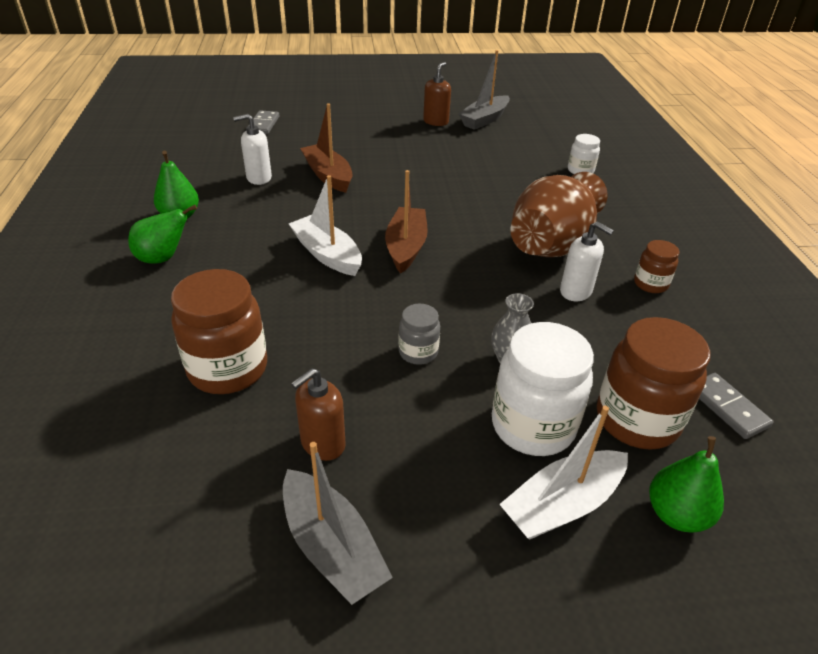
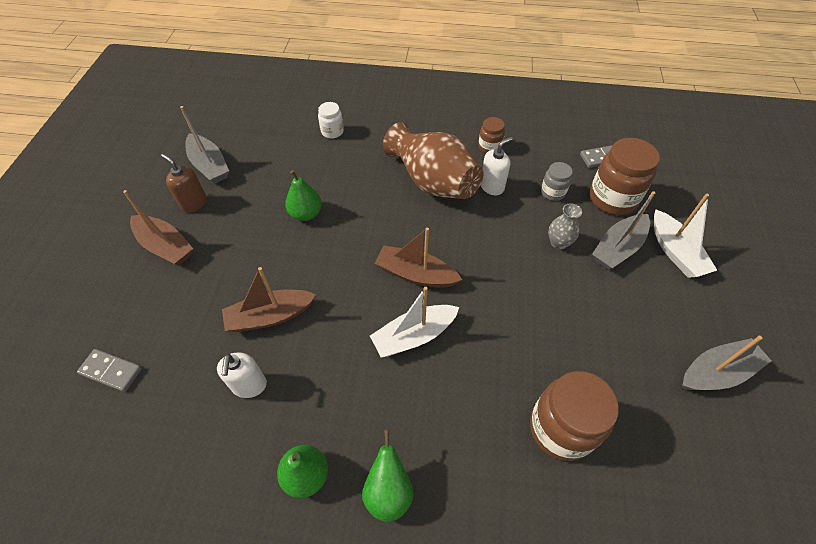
camera: 75 degrees left, 15 degrees up
(322, 444) = (637, 367): brown soap dispenser -> none
(384, 120) = (165, 246): none -> brown boat
(418, 352) = (549, 293): grey jar -> grey jar (552, 192)
(532, 426) = (618, 248): white jar -> grey boat
(676, 514) = (677, 207): green pear -> green pear (306, 214)

